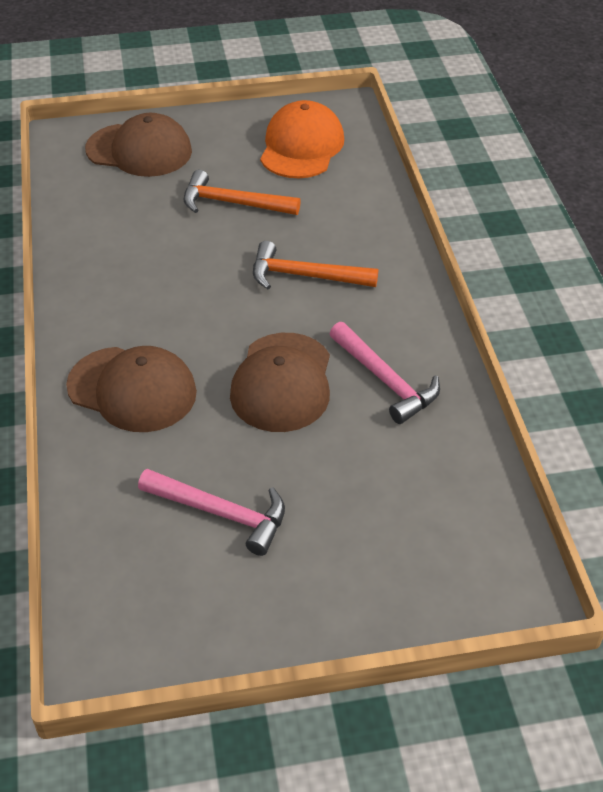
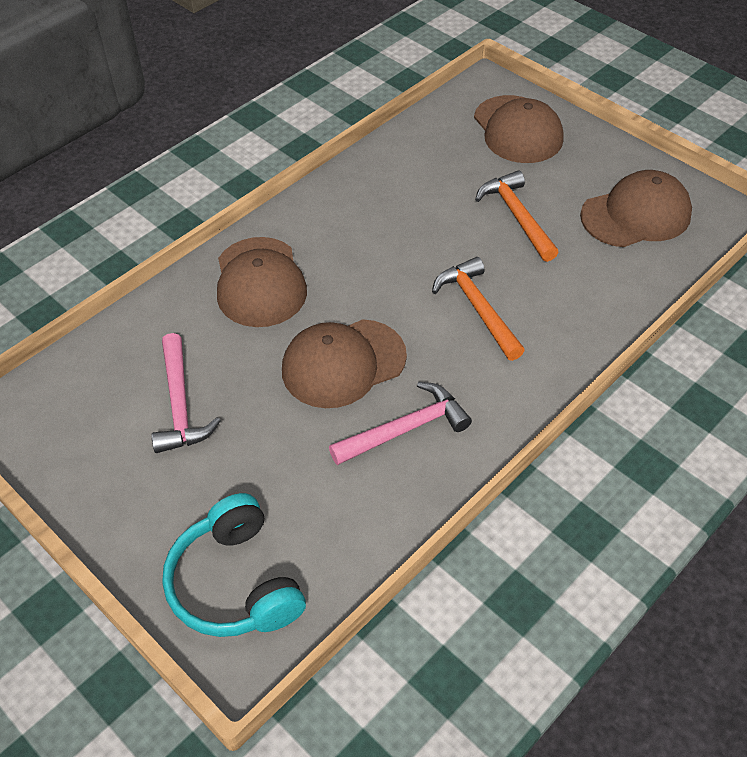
camera: 55 degrees right, 5 degrees up
(301, 146) = (636, 215): orange cap -> brown cap
(385, 380) = (405, 429): pink hammer -> pink hammer turned 135 degrees counterclockwise
(448, 564) = (235, 583): none -> turquoise headphones

